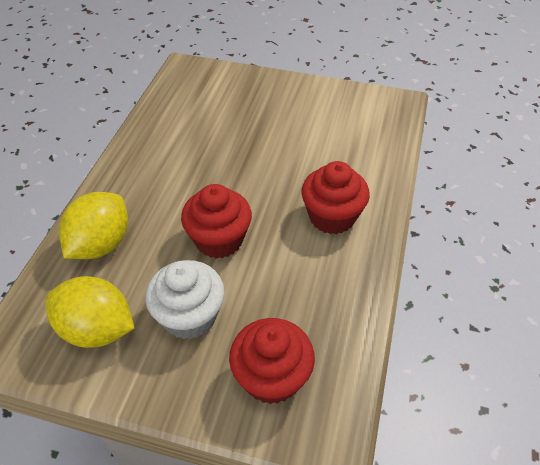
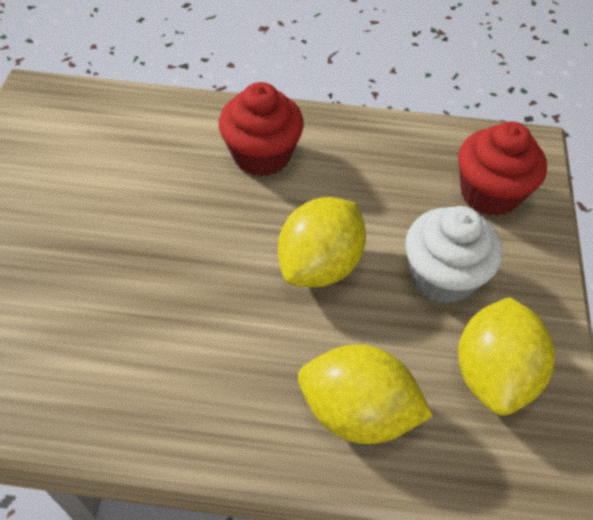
camera: 100 degrees left, 5 degrees up
(219, 240) = (320, 265): red cupcake -> yellow lemon

